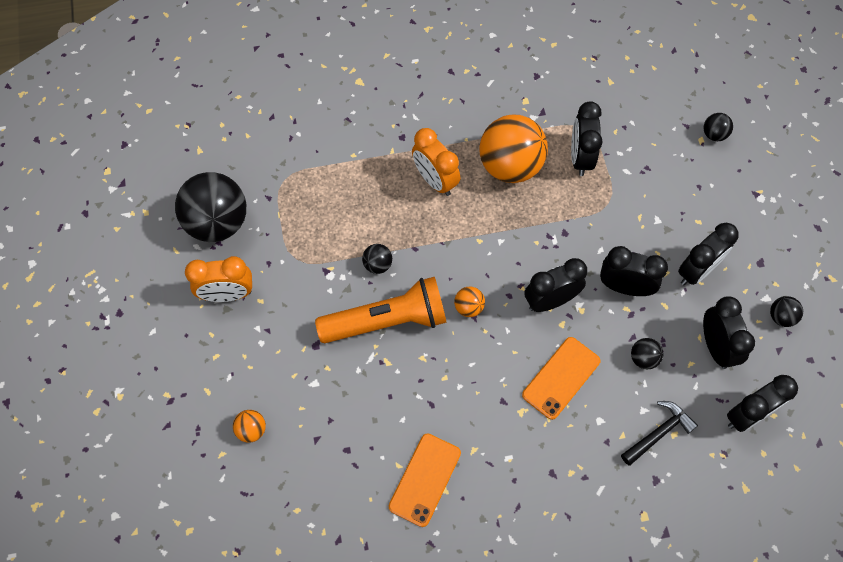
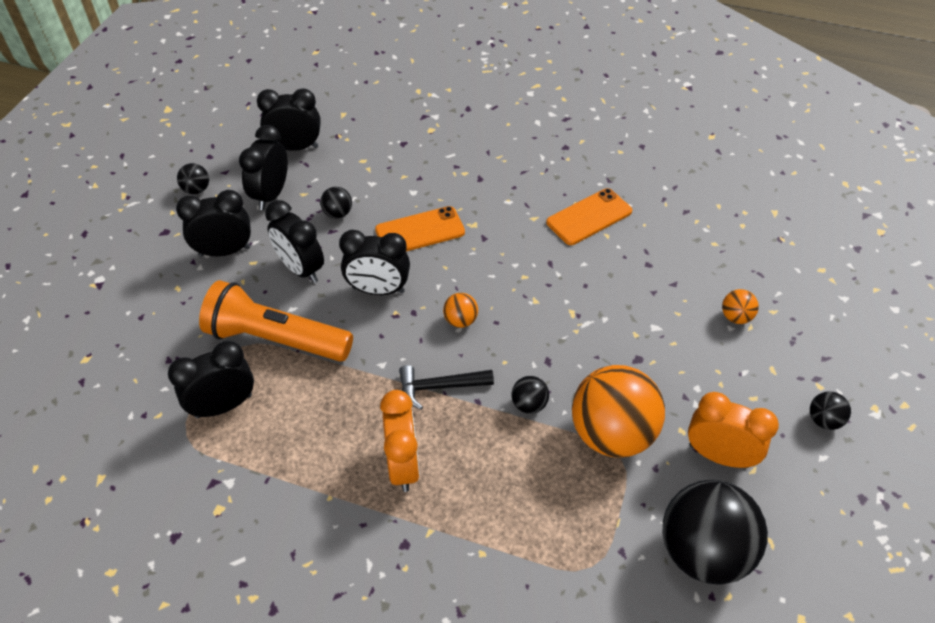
camera: 150 degrees left, 15 degrees down
(387, 321) = (551, 346): orange flashlight -> orange flashlight (276, 339)
(510, 166) = (306, 437): orange ball -> orange ball (611, 434)
(580, 157) = (223, 406): black clock -> black clock turned 150 degrees counterclockwise
(658, 433) = (374, 166): black hammer -> black hammer (439, 387)
(714, 134) = (67, 357): black ball -> black ball (823, 420)

